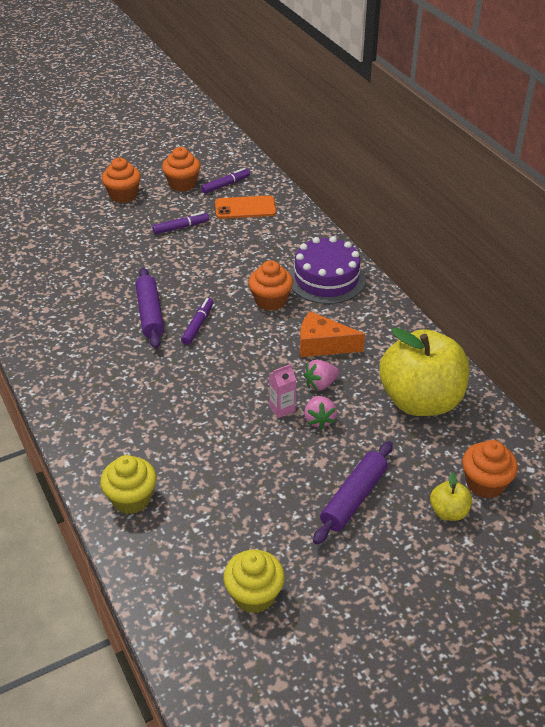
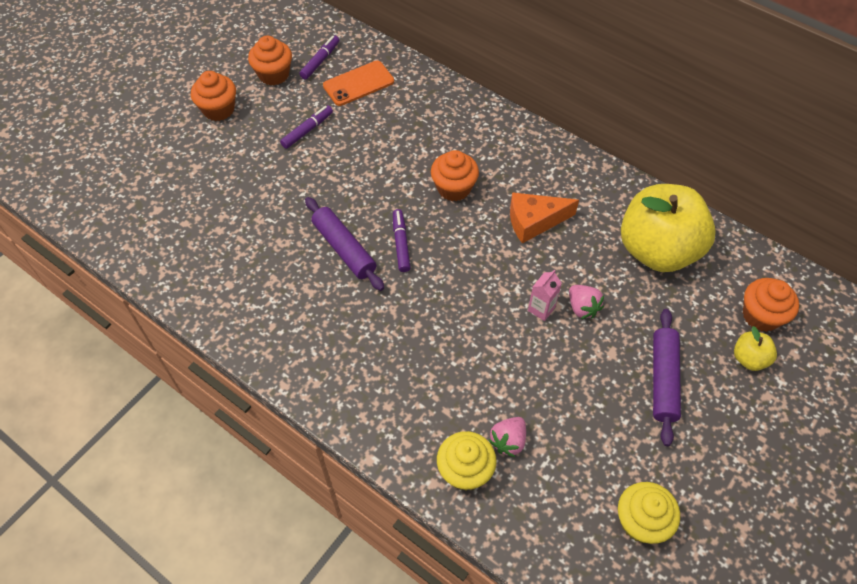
camera: 25 degrees left, 15 degrees up
(320, 384) = (559, 267): pink strawberry -> pink strawberry (508, 441)
(326, 279) = (491, 143): purple cake -> none

